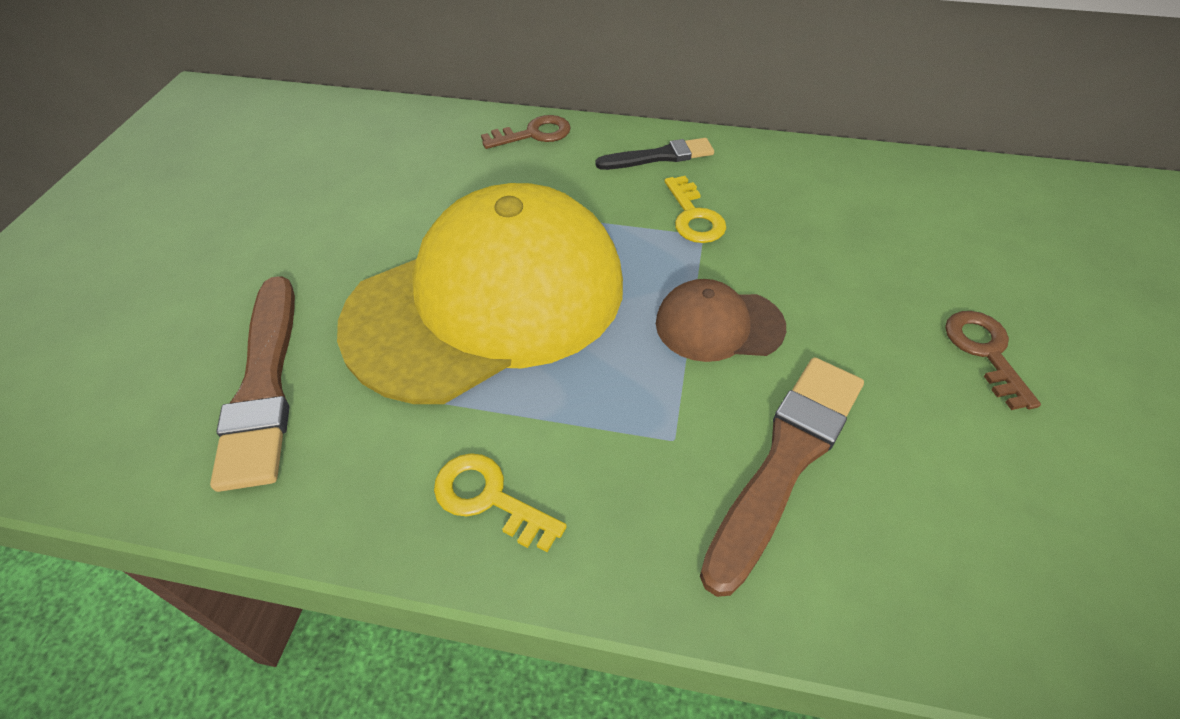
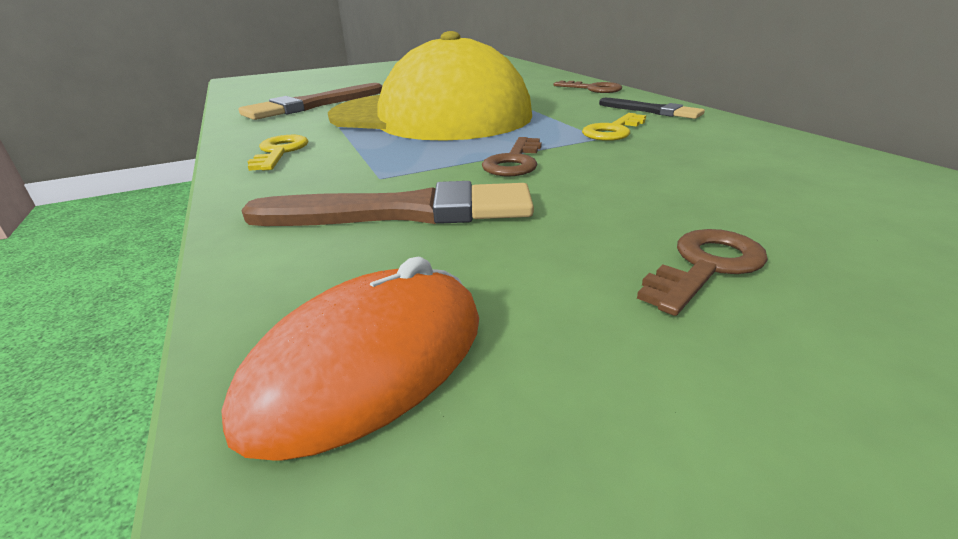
camera: 55 degrees right, 20 degrees down
(719, 325) = (514, 162): brown cap -> brown key
(1026, 583) = (368, 364): none -> orange mouse

